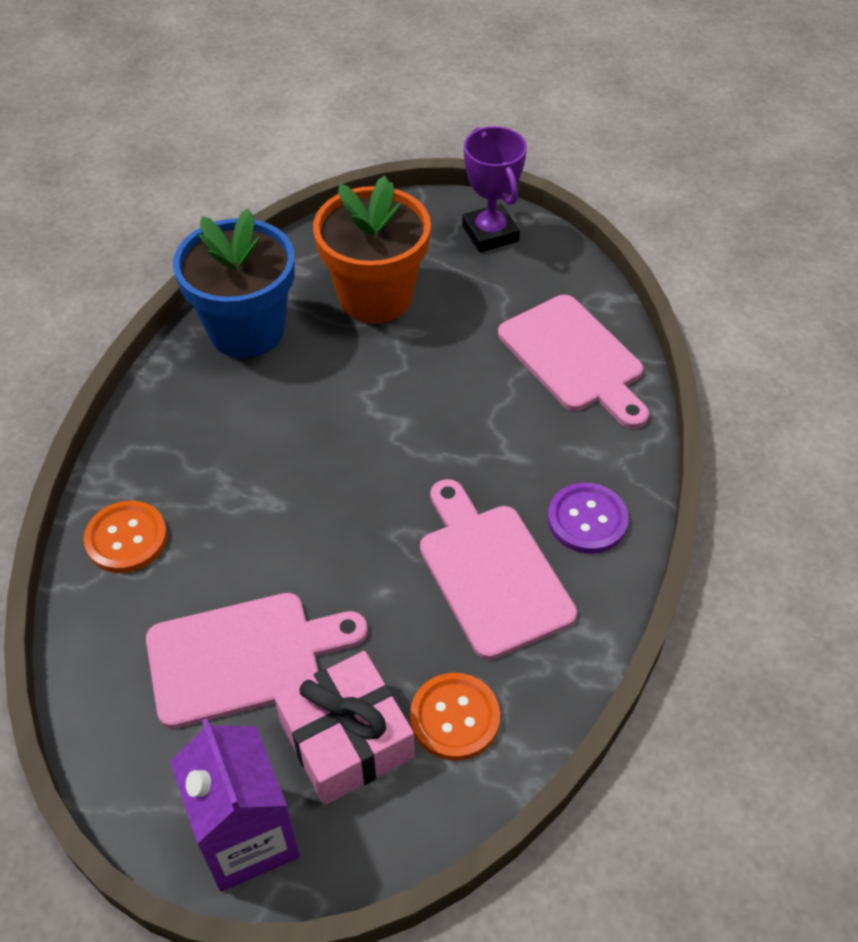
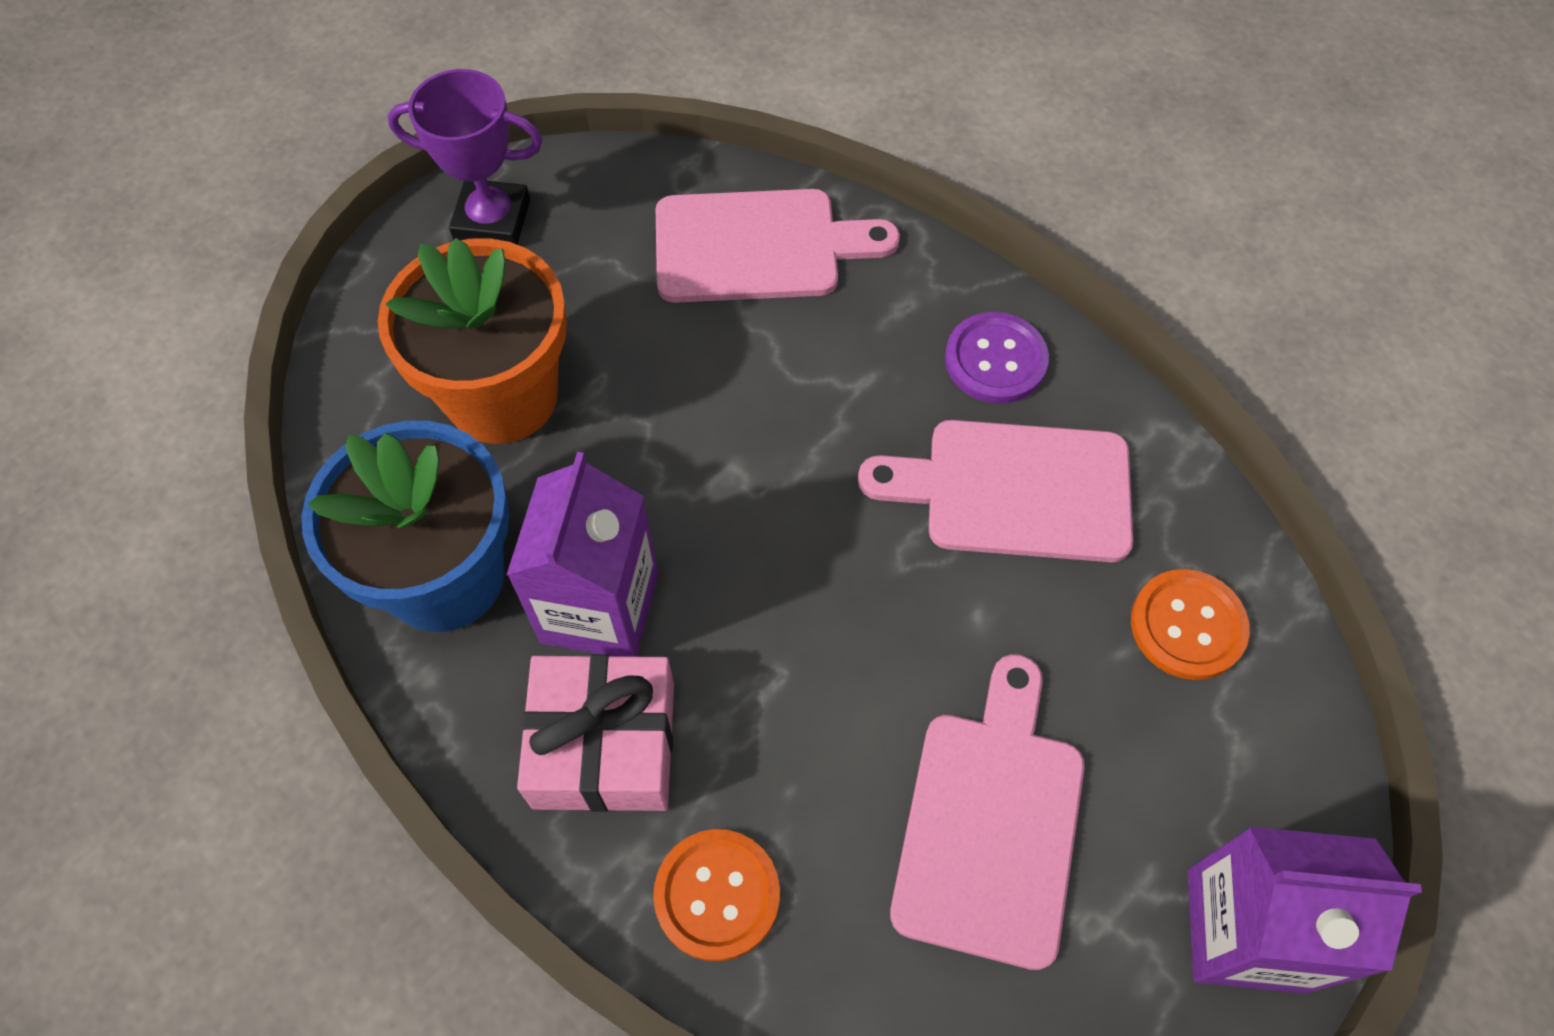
camera: 60 degrees left, 10 degrees up
(270, 404) = (600, 607): none -> purple carton
(346, 739) = (1163, 755): pink gift -> pink gift (604, 745)

